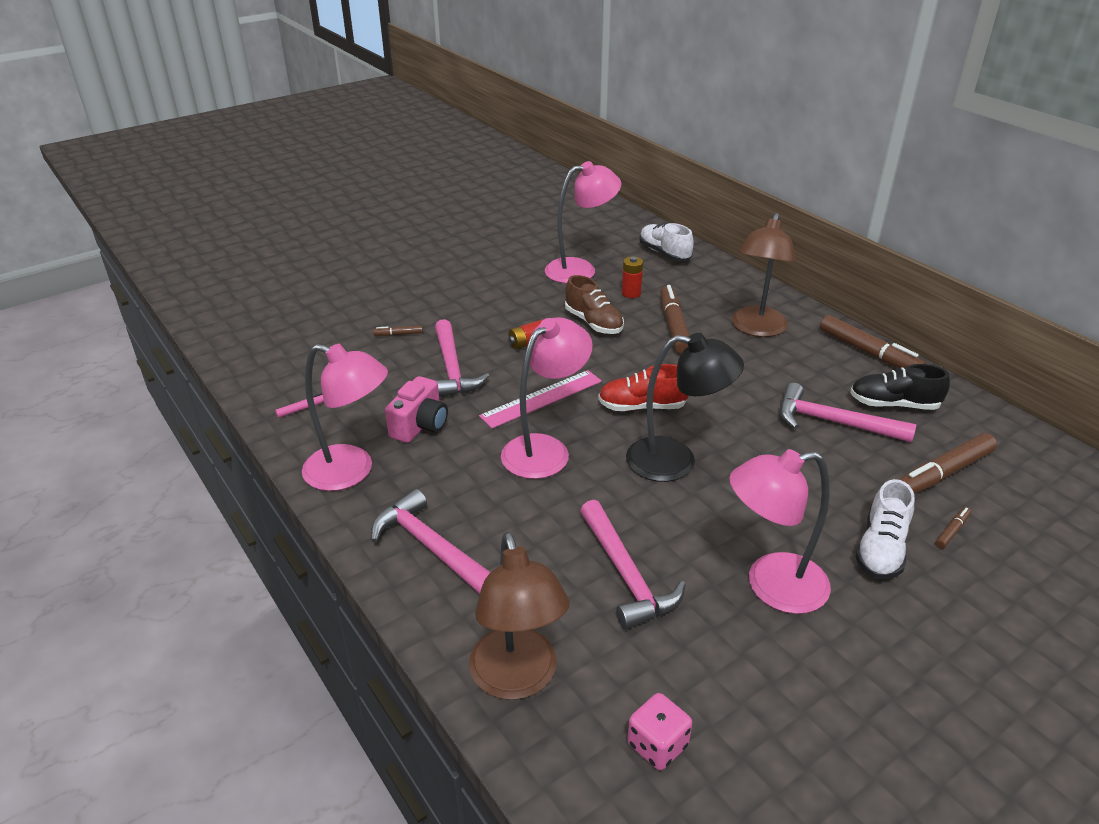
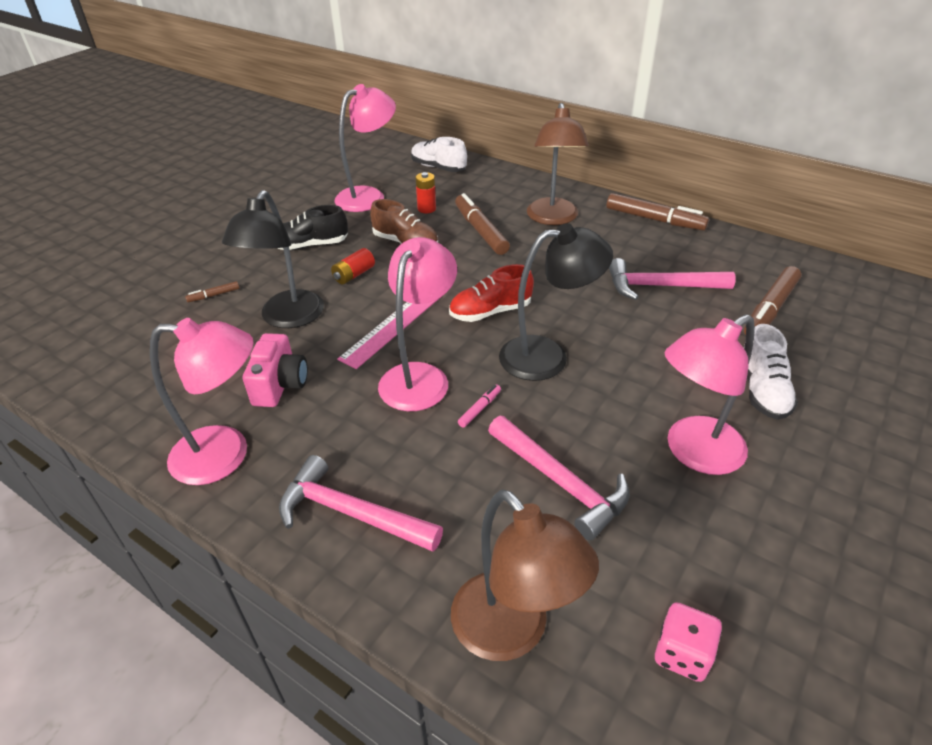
camera: 20 degrees left, 5 degrees up
(304, 408) = (140, 398): pink marker -> pink marker (480, 409)
(452, 369) = (287, 318): pink hammer -> black lamp
(893, 404) = (699, 259): black shoe -> black shoe (310, 245)
(952, 531) = (806, 358): brown marker -> none

